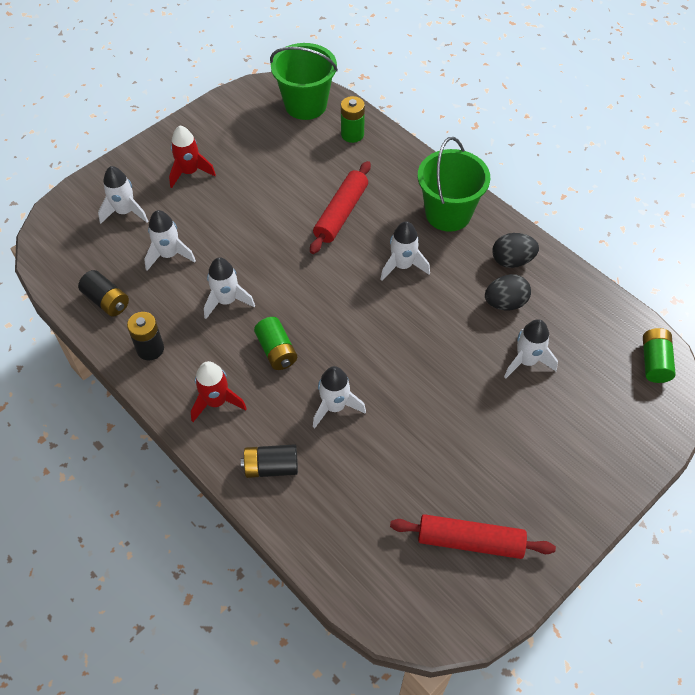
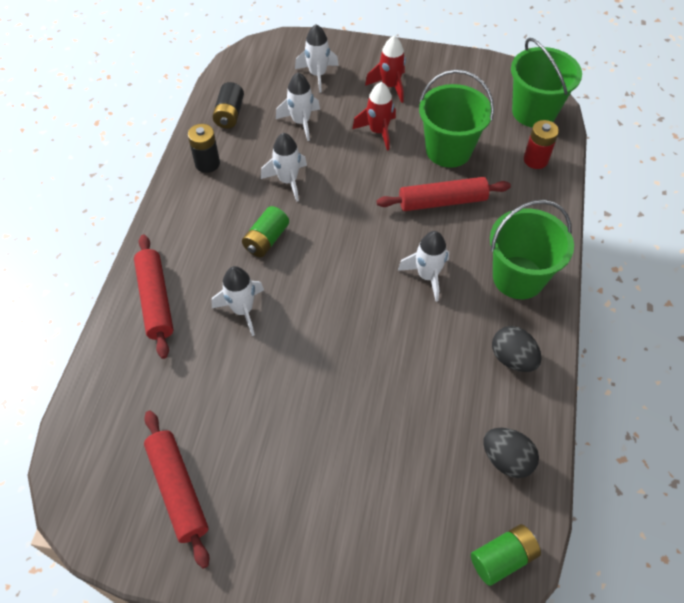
camera: 55 degrees right, 0 degrees up
(216, 402) = (190, 230): red rocket -> red rocket (378, 132)
(271, 467) = (155, 300): black battery -> red rolling pin
(294, 178) = (448, 150): none -> green bucket
(352, 134) = (535, 160): green battery -> red battery
(505, 303) = (457, 379): black egg -> black egg (506, 459)
(526, 361) = (405, 434): white rocket -> none

